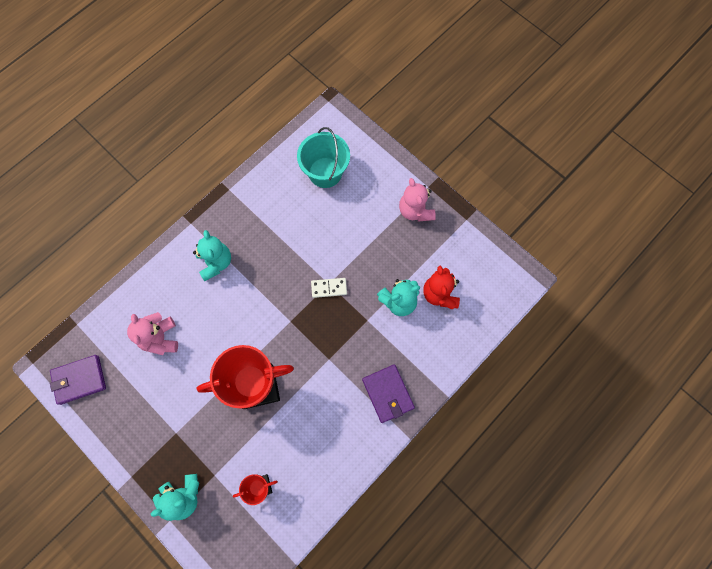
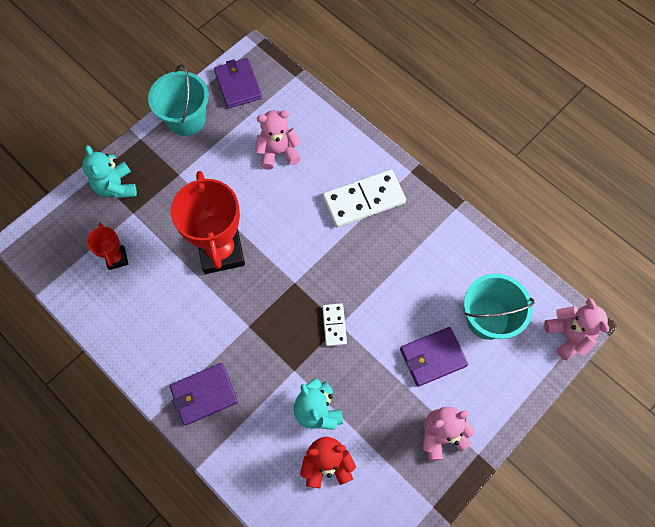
camera: 90 degrees right, 5 degrees down
(114, 430) = (186, 119): none -> turquoise bucket
(216, 262) = (364, 200): turquoise teddy bear -> white domino
(339, 118) = (568, 335): none -> pink teddy bear
(356, 214) = (433, 357): none -> purple wallet

